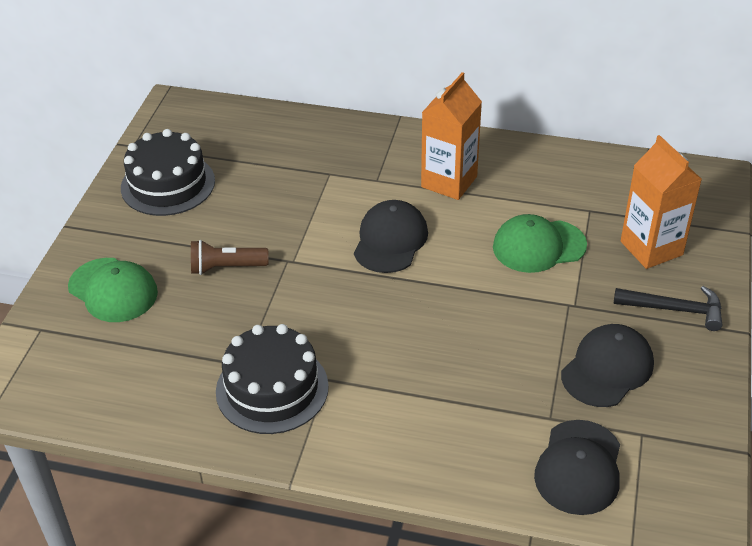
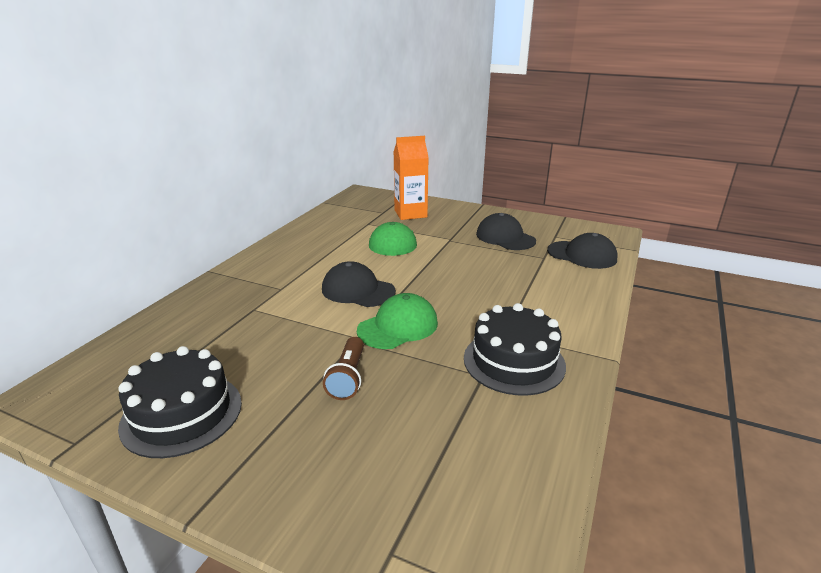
camera: 80 degrees left, 15 degrees down
(113, 290) = (344, 470): green cap -> green cap (398, 326)
(449, 182) = (306, 261): orange carton -> none
(675, 309) = (462, 215): black hammer -> none

